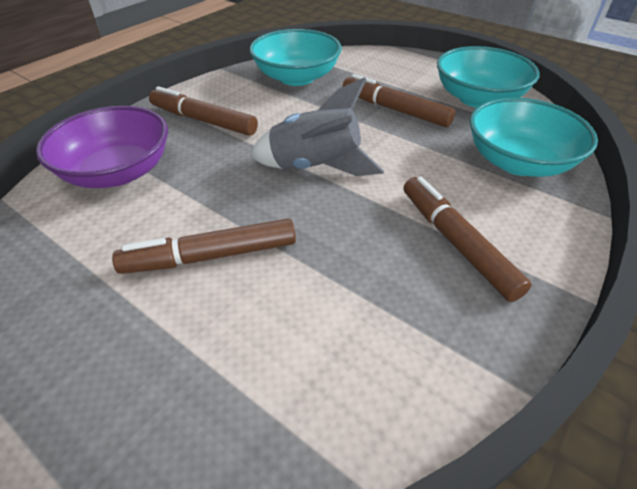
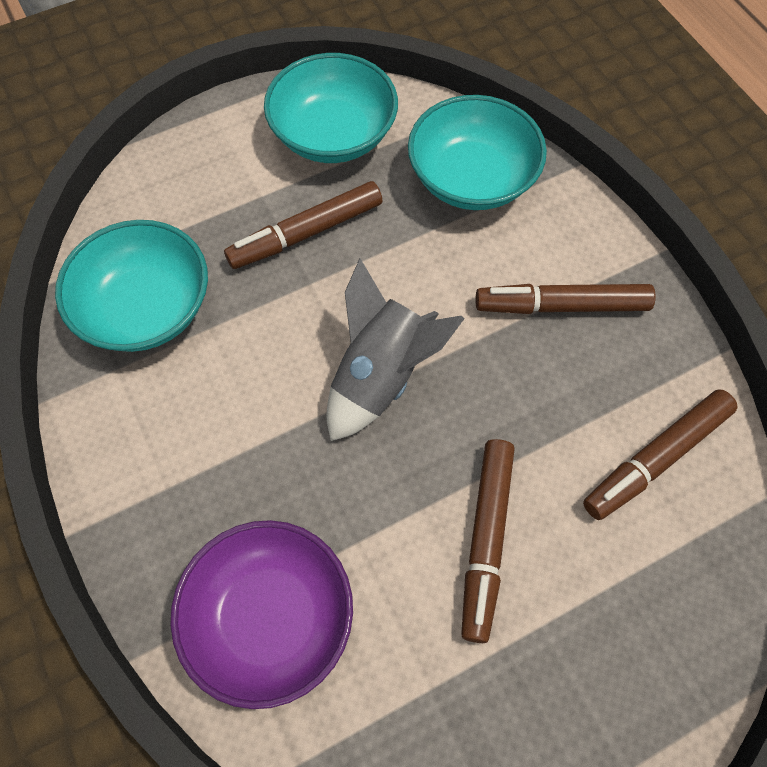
camera: 65 degrees left, 20 degrees up
(203, 121) = (197, 473): brown marker -> brown marker (656, 458)

